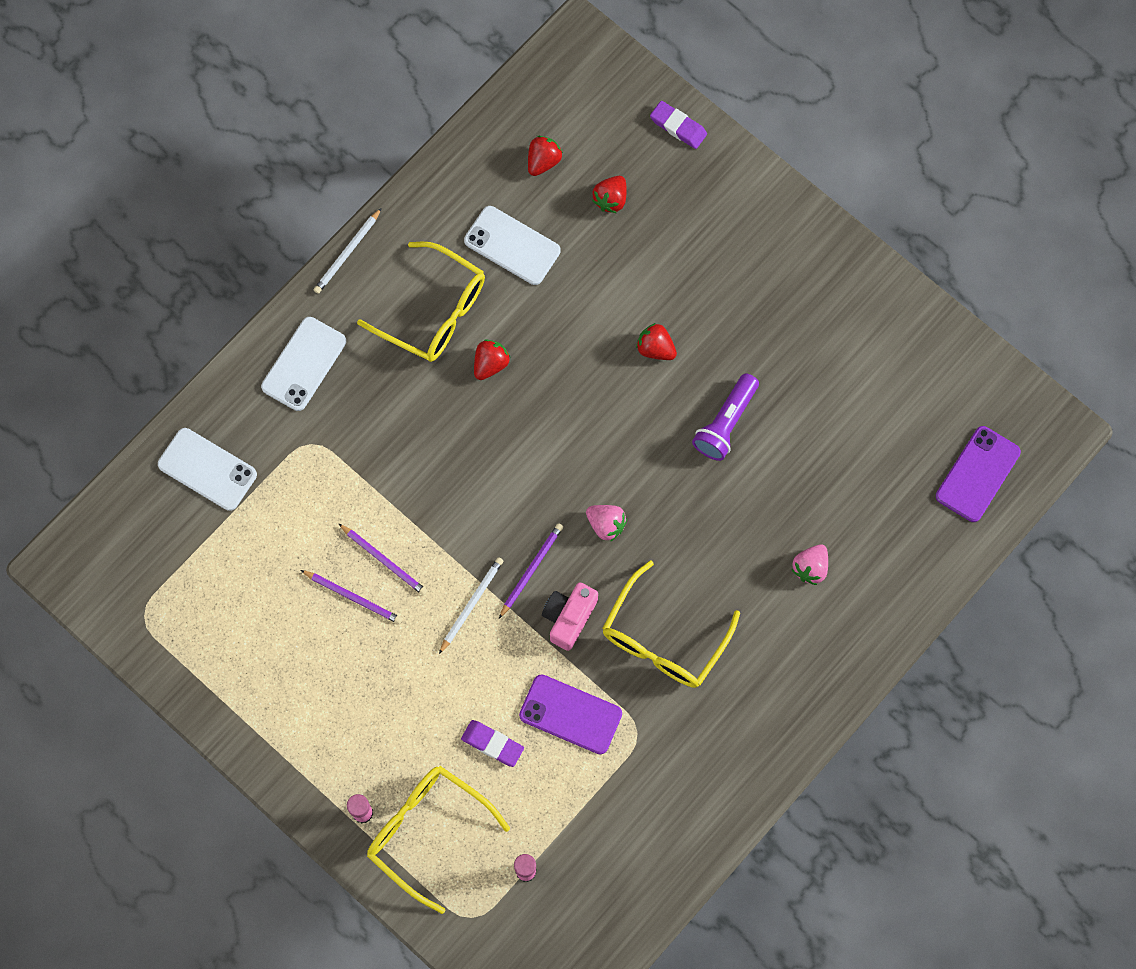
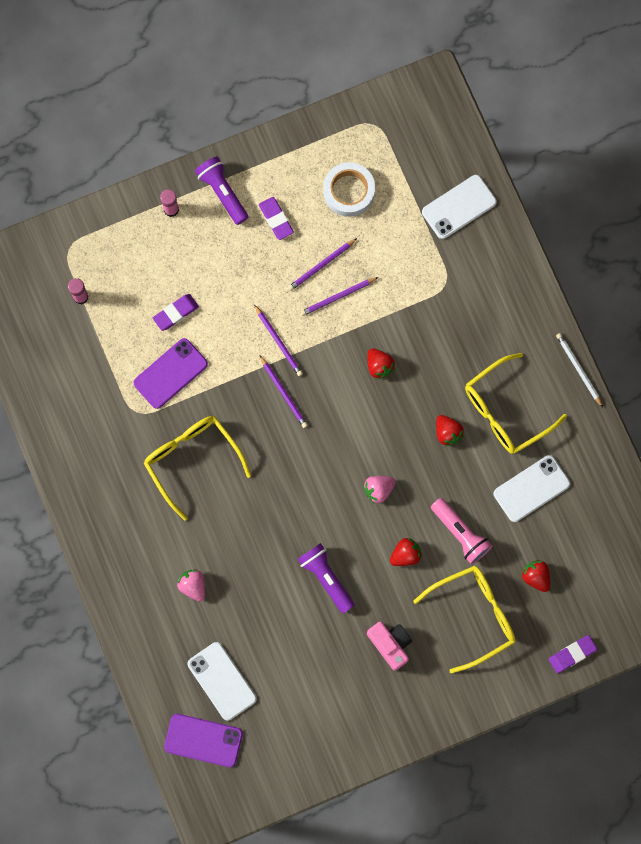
camera: 115 degrees right, 5 degrees up
(244, 607) = (349, 191): none -> white tape
(304, 364) = (507, 303): white phone -> white phone (222, 681)
(312, 759) = (222, 192): none -> purple flashlight
(318, 678) = (276, 219): none -> purple eraser
(428, 832) = (137, 245): yellow glasses -> yellow glasses (473, 616)
(471, 604) = (278, 342): white pencil -> purple pencil
(543, 161) = (588, 541): red strawberry -> red strawberry (379, 366)
(569, 617) = (238, 403): pink camera -> pink camera (390, 644)
(601, 299) = (460, 533): none -> pink flashlight
(606, 524) = (291, 459): pink strawberry -> pink strawberry (378, 489)
(978, 474) = (203, 740): purple phone -> purple phone turned 45 degrees counterclockwise

